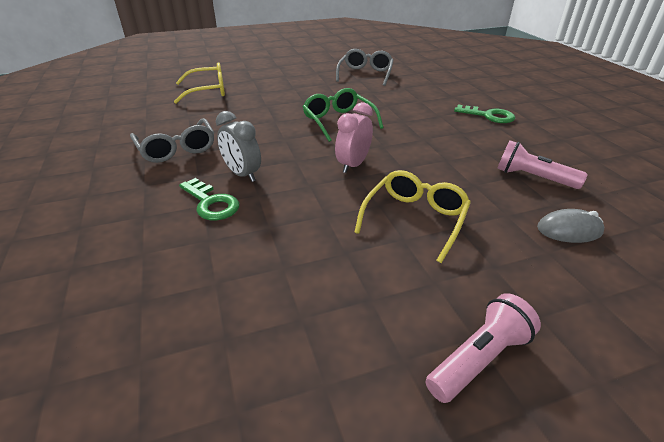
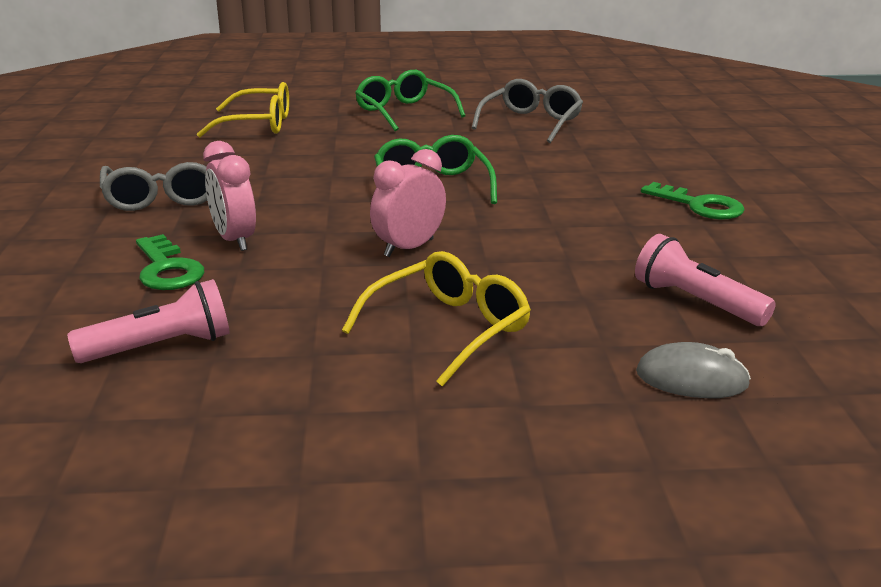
camera: 15 degrees right, 10 degrees down
(242, 174) = (234, 240): grey clock -> pink clock
(290, 74) = (404, 112): none -> green glasses
(479, 359) = (406, 501): pink flashlight -> pink flashlight (161, 347)

